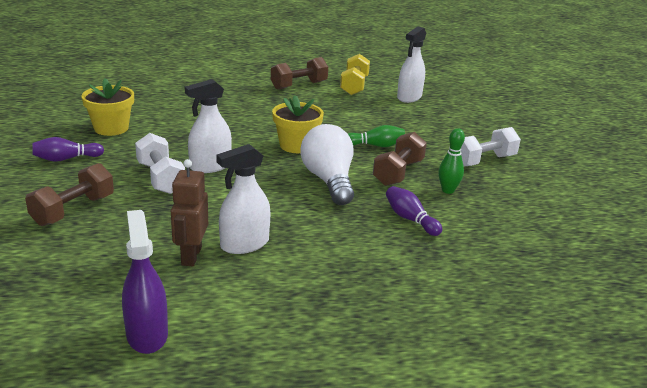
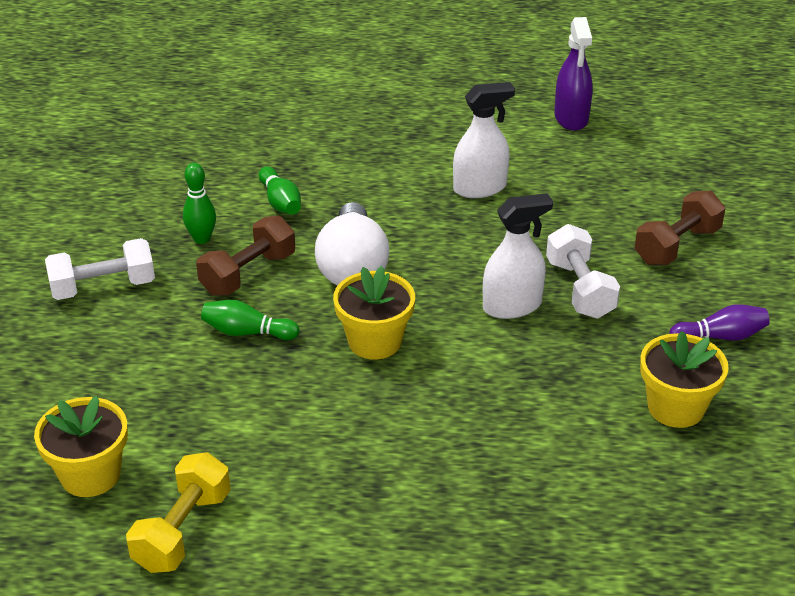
camera: 165 degrees left, 10 degrees up
(191, 256) = (536, 180): brown robot -> none
(299, 85) = (306, 541): brown dumbbell -> none
(409, 97) = (90, 475): white spray bottle -> yellow flower pot
(410, 219) = (280, 202): purple bowling pin -> green bowling pin

